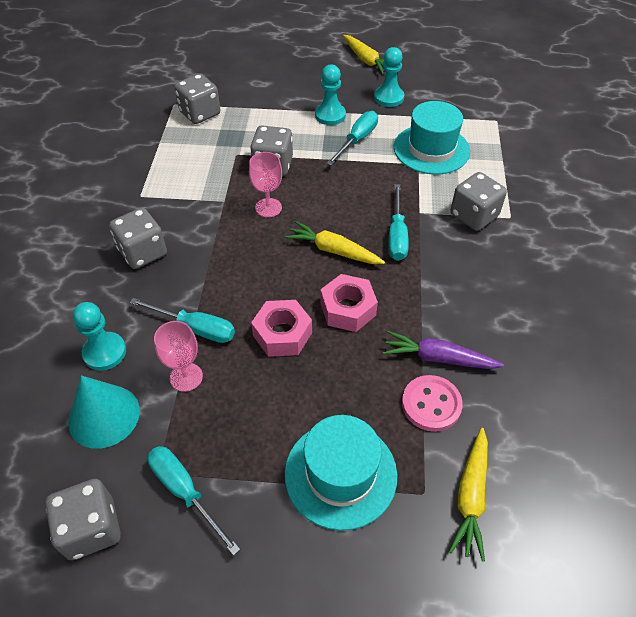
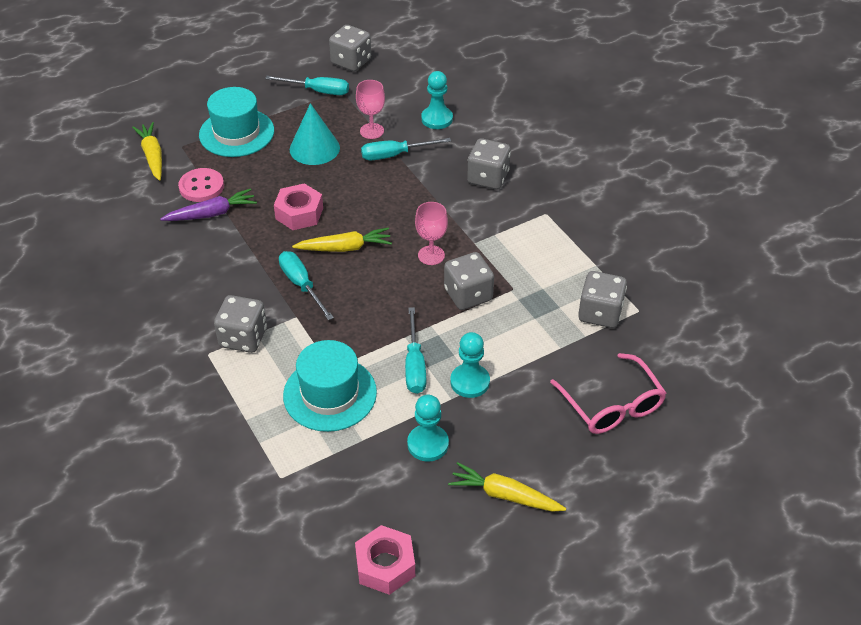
camera: 145 degrees right, 5 degrees down
(104, 416) = (399, 96): turquoise cone -> turquoise cone (314, 148)
(259, 69) = (612, 405): none -> pink glasses
(282, 334) = (332, 178): pink nut -> pink nut (385, 565)

